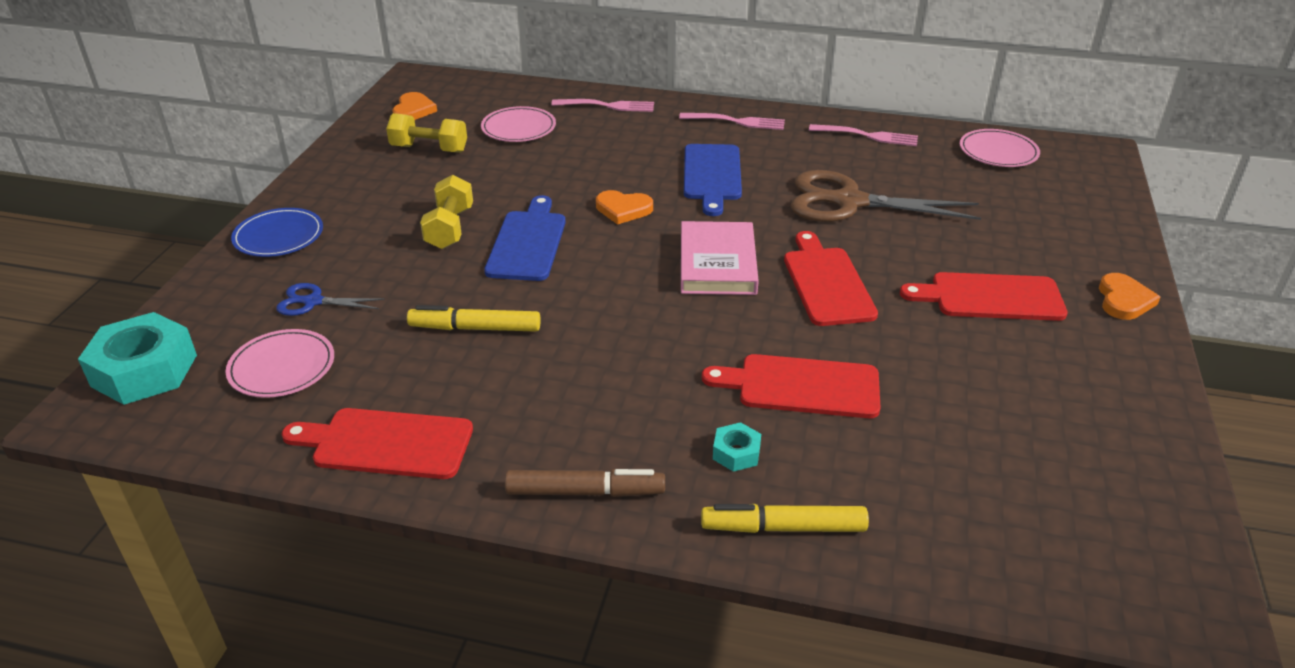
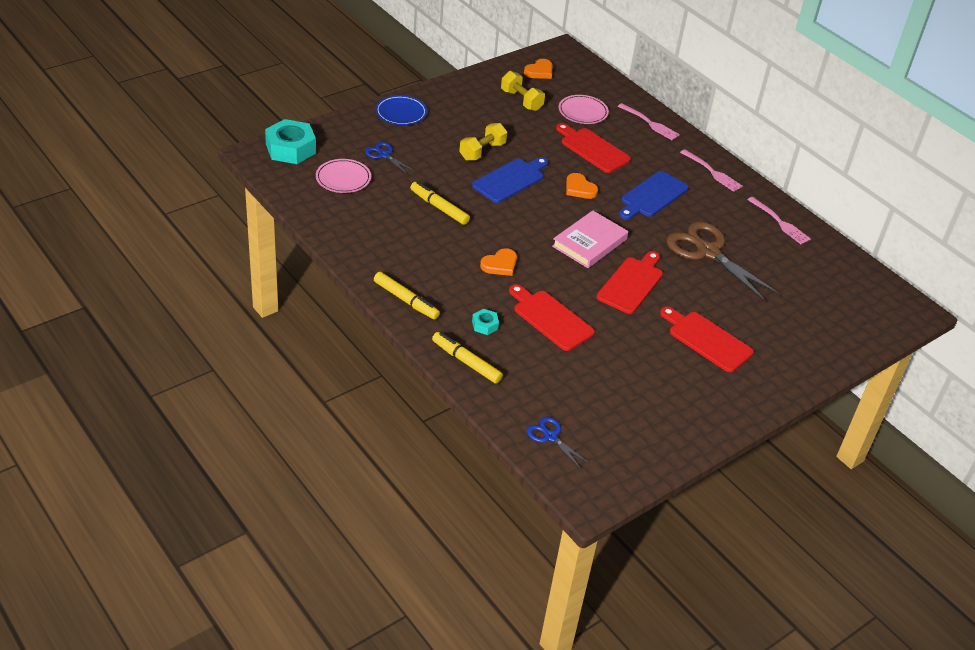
camera: 35 degrees right, 5 degrees up
(386, 443) = (351, 235): red cutting board -> red cutting board (592, 149)
(585, 492) = (406, 300): brown marker -> yellow marker
(998, 152) = (847, 275): pink plate -> none
(1029, 558) = (550, 436): none -> blue scissors
(1123, 300) = (779, 384): orange heart -> orange heart (500, 264)

